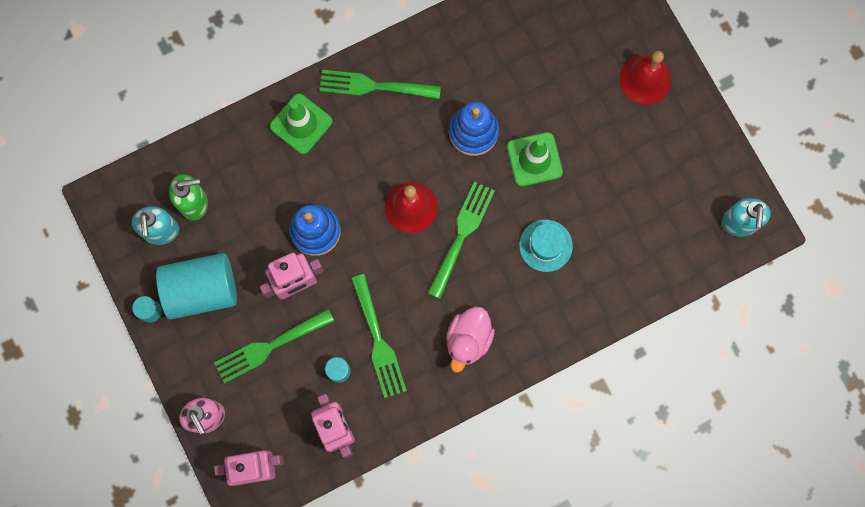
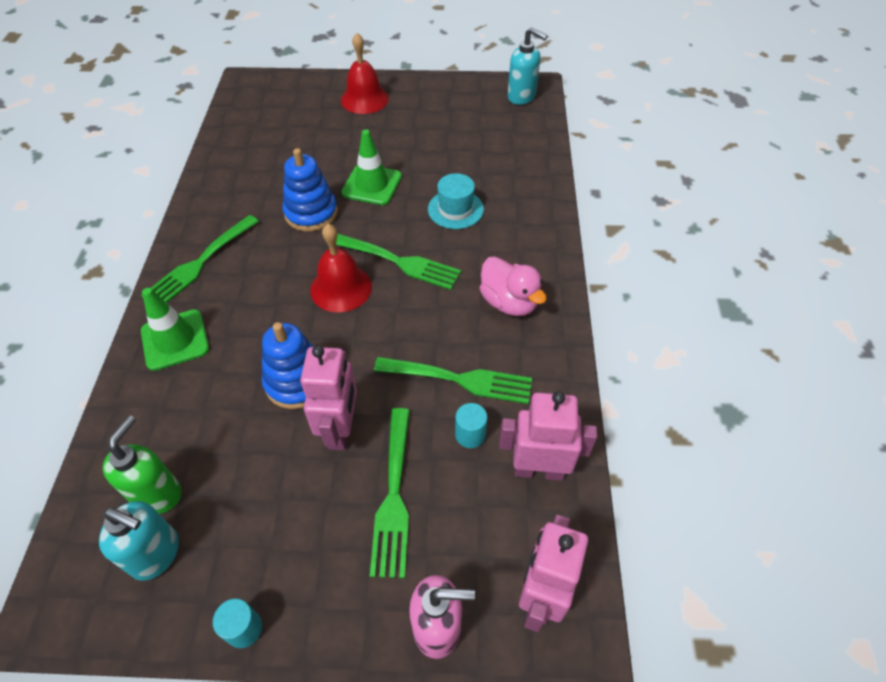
camera: 60 degrees left, 25 degrees down
(202, 290) = (268, 542): turquoise cylinder -> none
(462, 235) = (399, 262): green fork -> green fork turned 150 degrees clockwise

